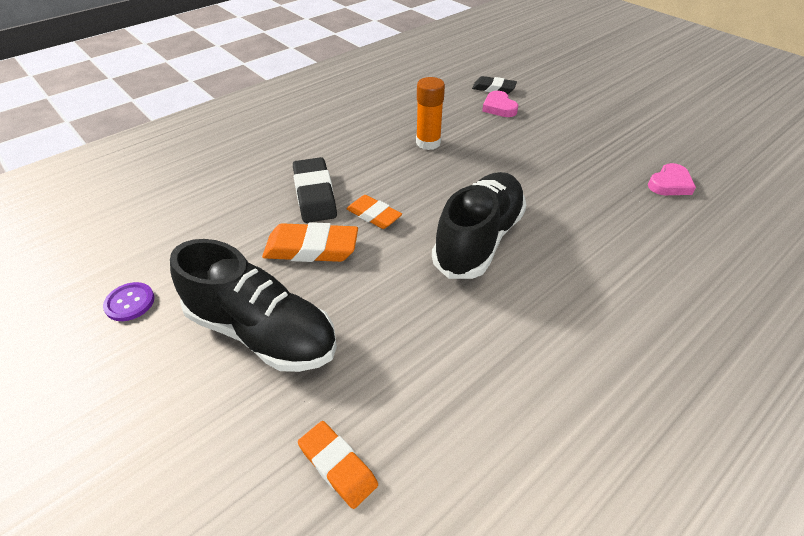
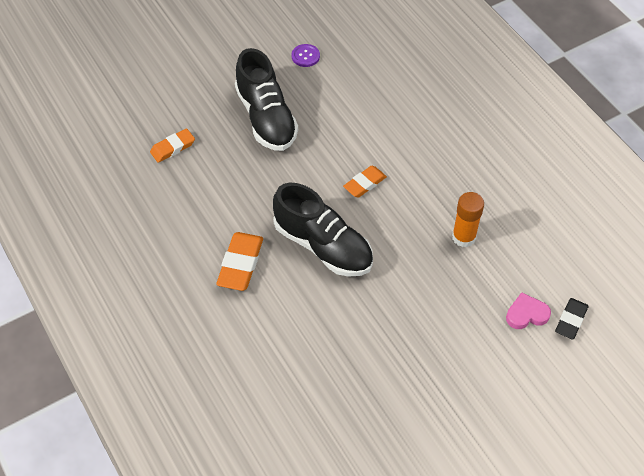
camera: 100 degrees right, 10 degrees up
(262, 332) = (266, 118): black shoe -> black shoe turned 60 degrees counterclockwise
(311, 248) = (335, 144): orange eraser -> orange eraser (240, 264)
(314, 194) = (397, 148): black eraser -> none
(670, 184) = (367, 420): pink heart -> none

